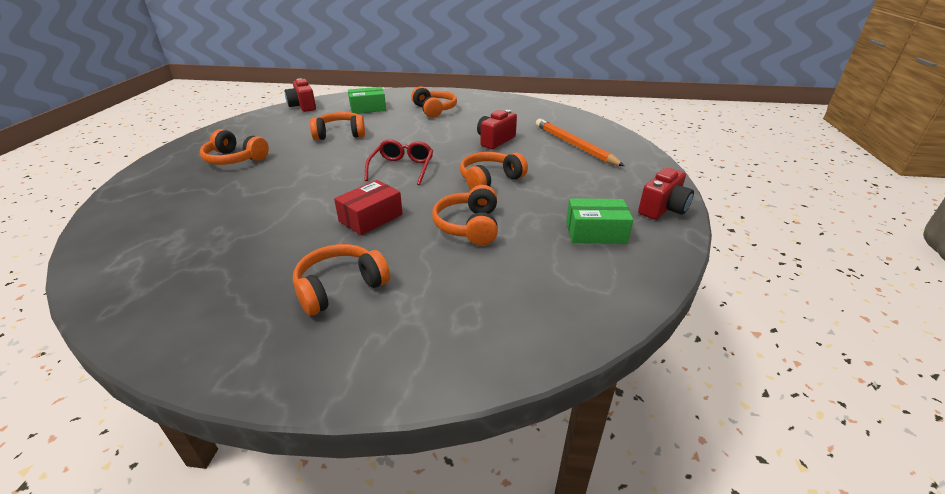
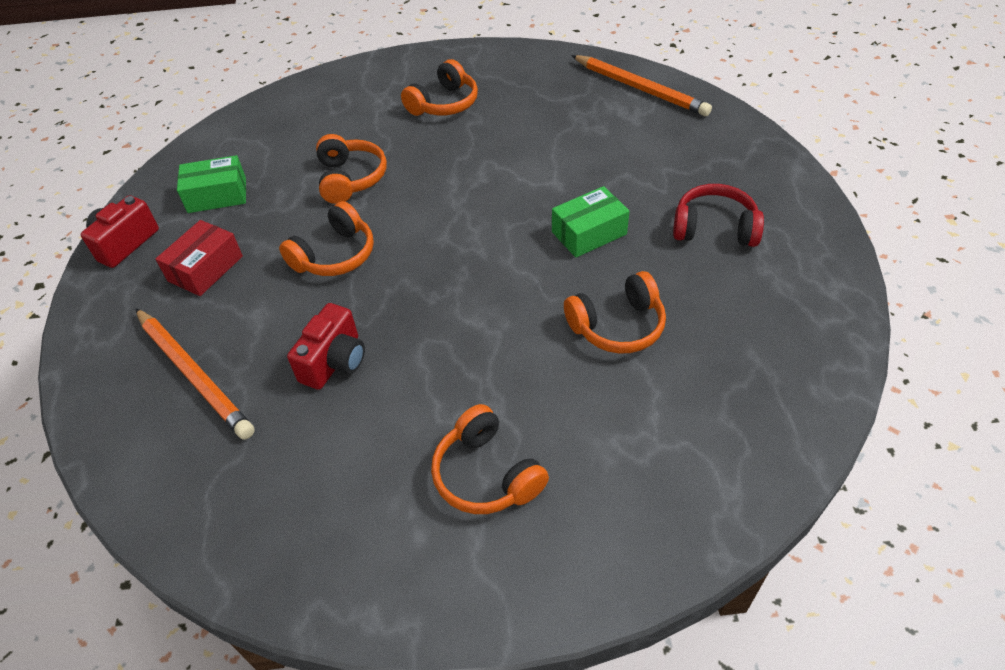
camera: 170 degrees right, 15 degrees up
(123, 263) = (640, 88): none -> orange pencil
(235, 159) = (714, 228): orange headphones -> red headphones
(303, 106) = (792, 425): red camera -> none
(368, 108) = (641, 448): green box -> green box (589, 233)
(371, 218) = (458, 169): red box -> red box (205, 268)
(402, 168) = (463, 256): red glasses -> none

